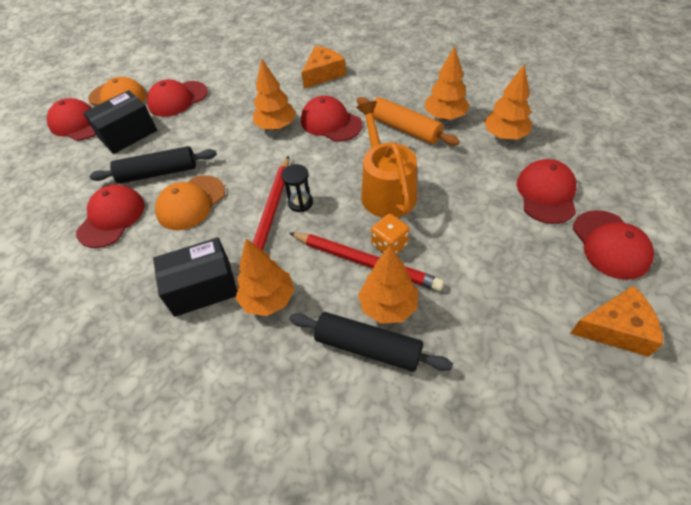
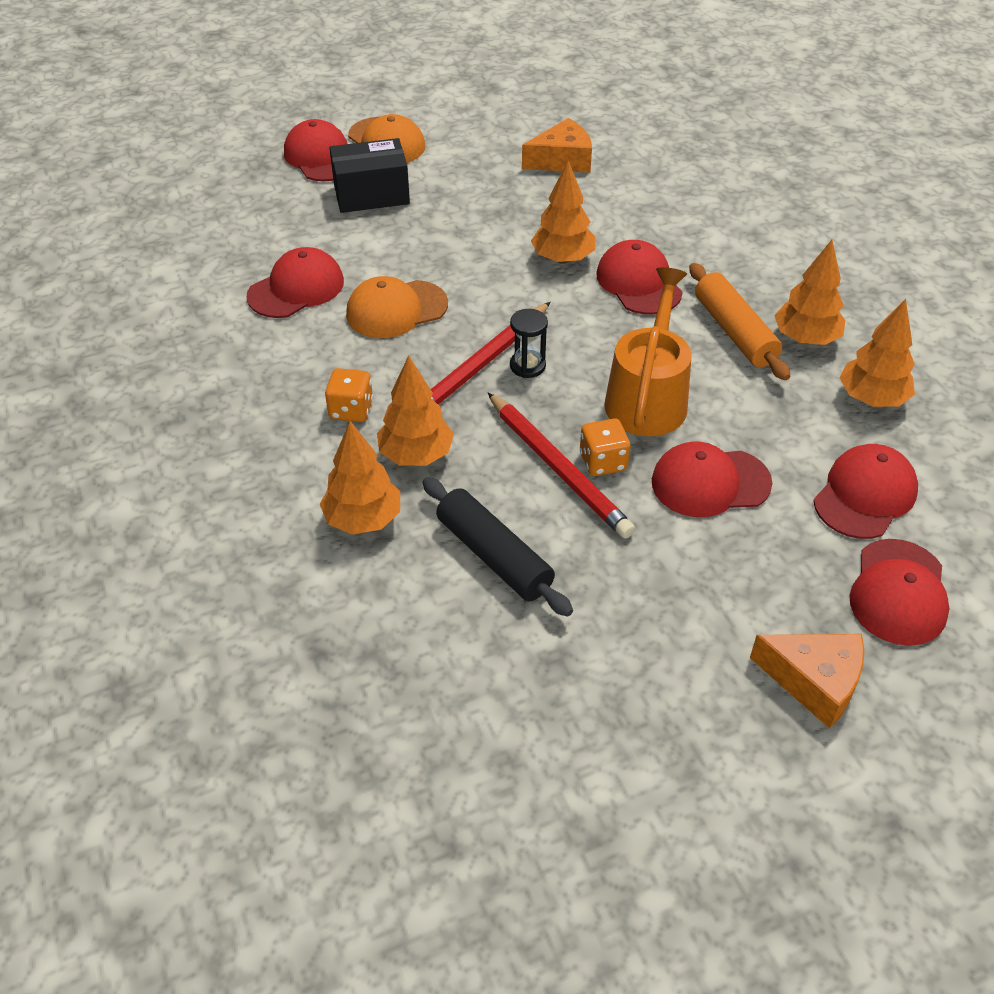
camera: 25 degrees right, 5 degrees down
(158, 173) = (379, 257): black rolling pin -> none
(177, 99) = (459, 172): red cap -> red cap (710, 482)
(202, 288) = (351, 410): black box -> orange dice
(323, 74) = (676, 213): orange cheese -> orange cheese (562, 160)
(388, 306) = (549, 526): orange tree -> orange tree (363, 519)

